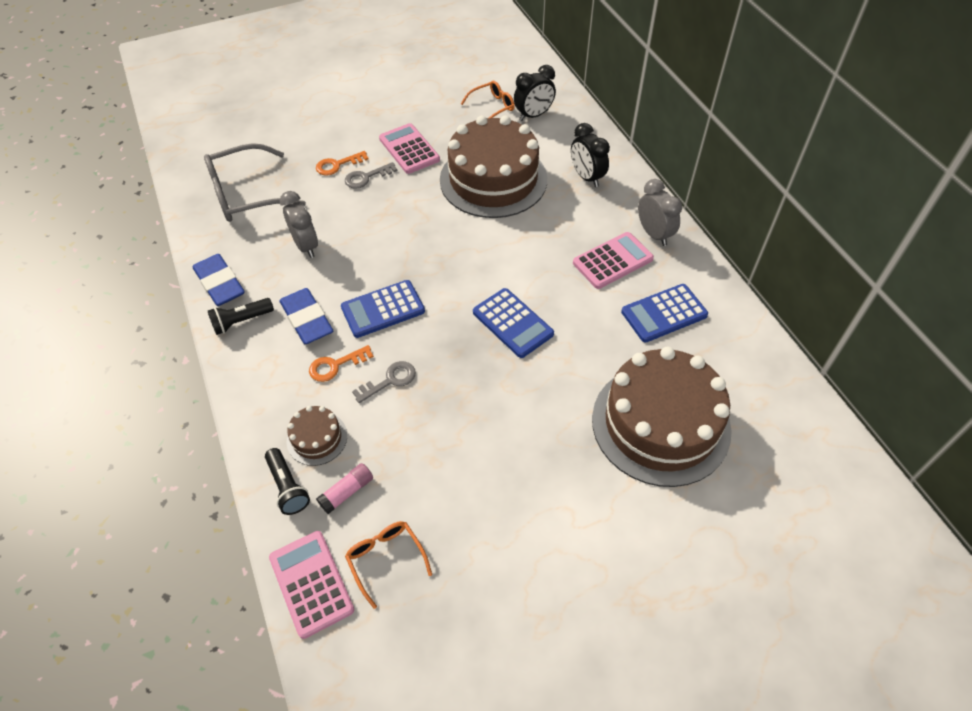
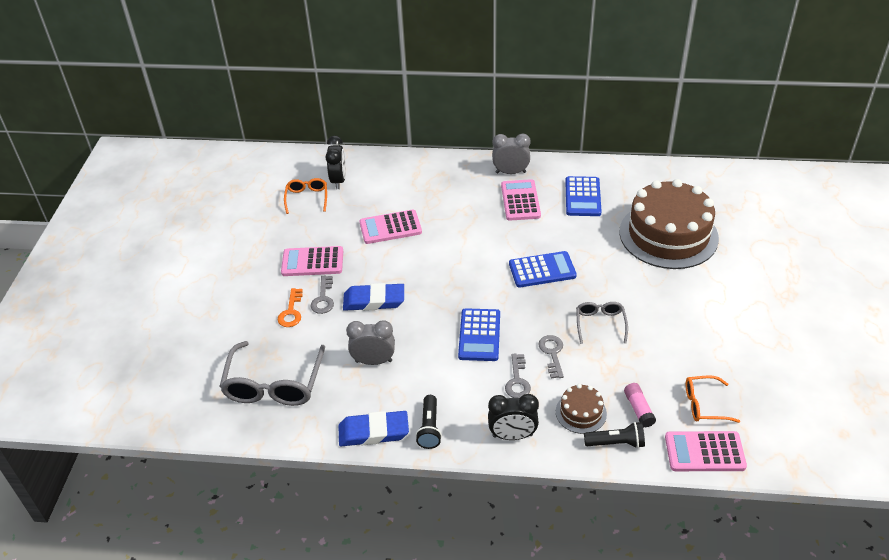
camera: 60 degrees left, 10 degrees down
(307, 319) = (457, 384): blue eraser -> blue eraser (374, 300)
(336, 365) = (517, 380): orange key -> grey key
(460, 408) = (600, 324): none -> grey glasses
(493, 179) = (390, 227): brown cake -> pink calculator
(586, 177) = (430, 180): black clock -> black clock (512, 436)

